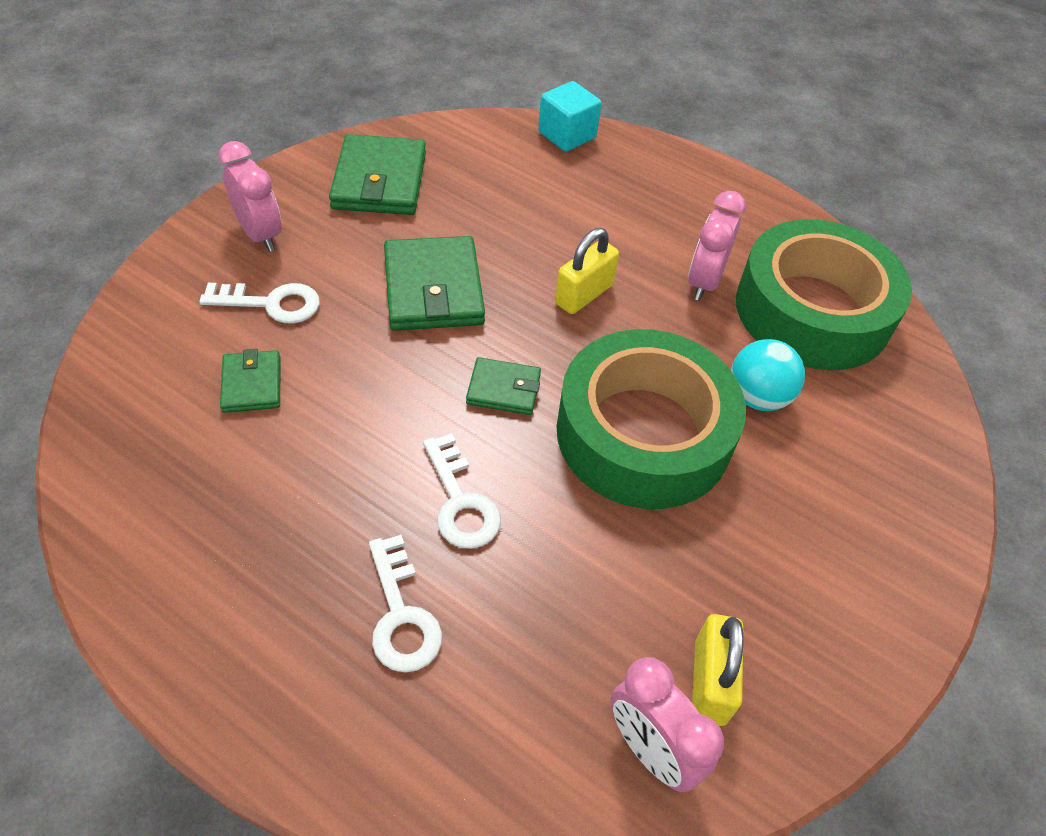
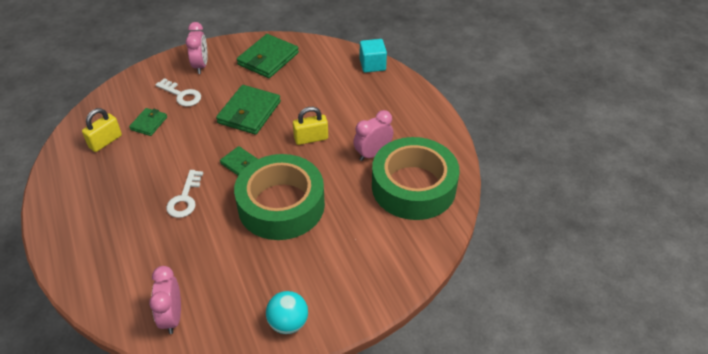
camera: 35 degrees right, 5 degrees down
(401, 614) = (129, 228): white key -> none
(709, 682) = (216, 306): yellow padlock -> yellow padlock (105, 141)
(757, 397) = (347, 212): turquoise ball -> turquoise ball (288, 323)

